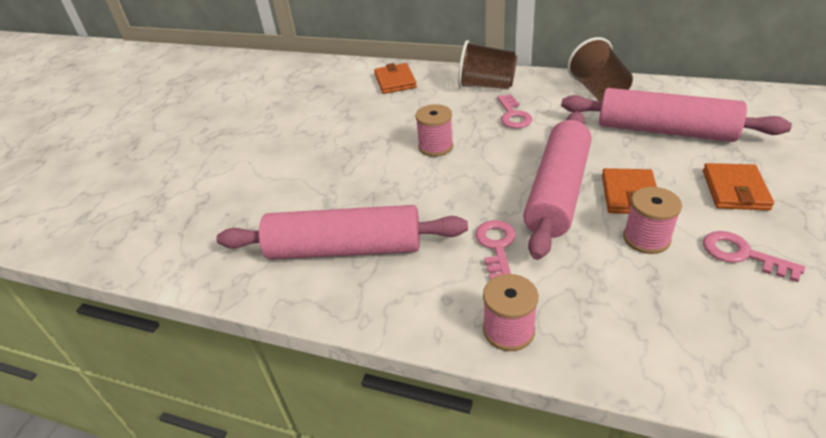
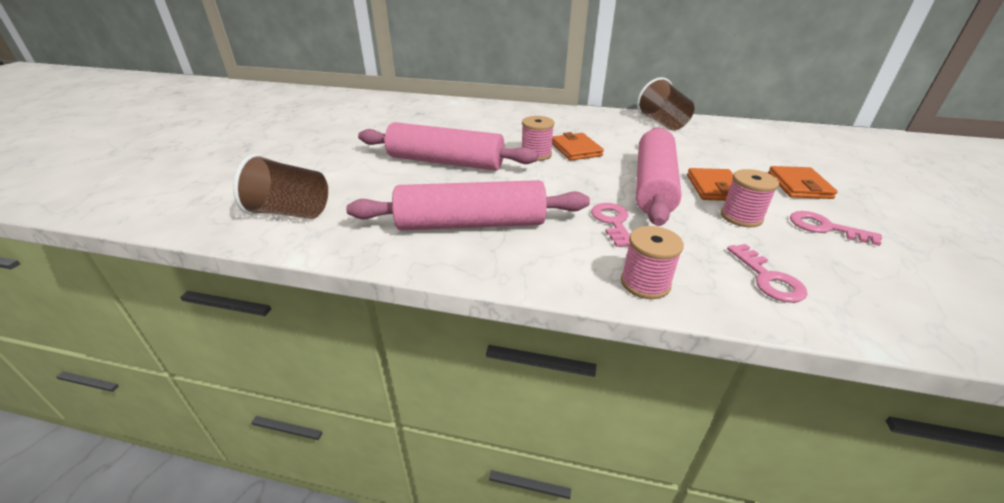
camera: 10 degrees left, 5 degrees down
(395, 81) = (488, 112): orange wallet -> orange wallet (576, 149)
(486, 86) = (568, 117): brown cup -> brown cup (291, 212)
(513, 115) = (597, 136): pink key -> pink key (768, 278)
(664, 130) = (726, 148): pink rolling pin -> pink rolling pin (445, 162)

